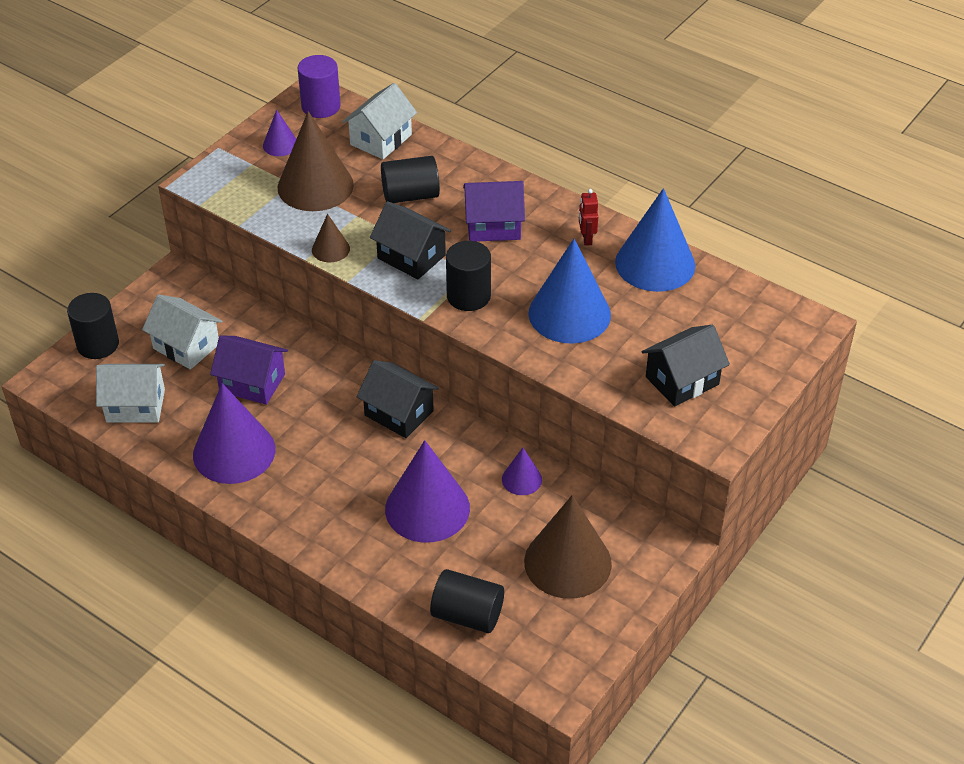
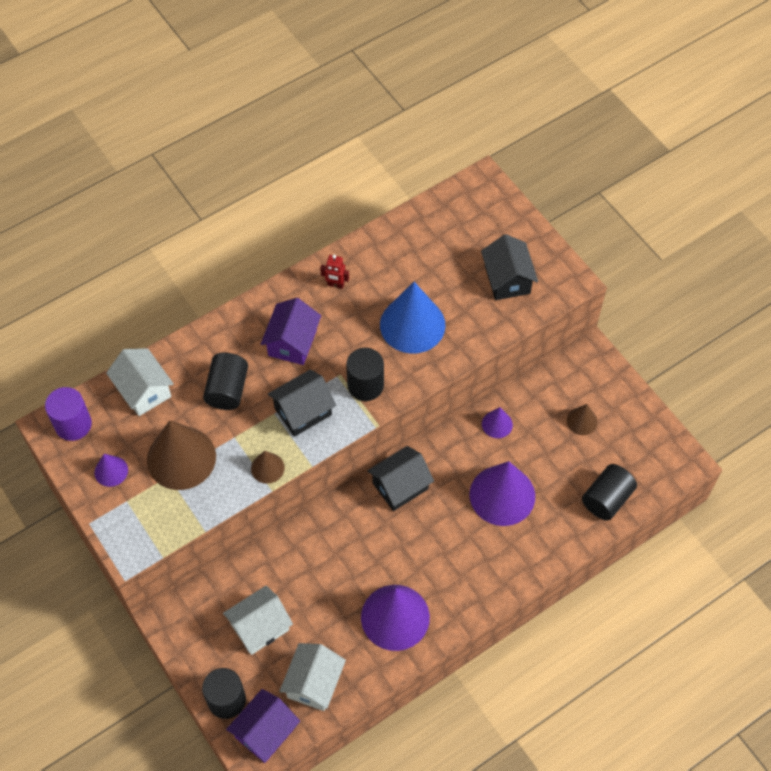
camera: 70 degrees left, 15 degrees up
(252, 383) = (324, 585): purple house -> purple house (265, 732)
(567, 562) = (582, 421): brown cone -> brown cone, size x0.48
(655, 264) = (382, 251): blue cone -> none

